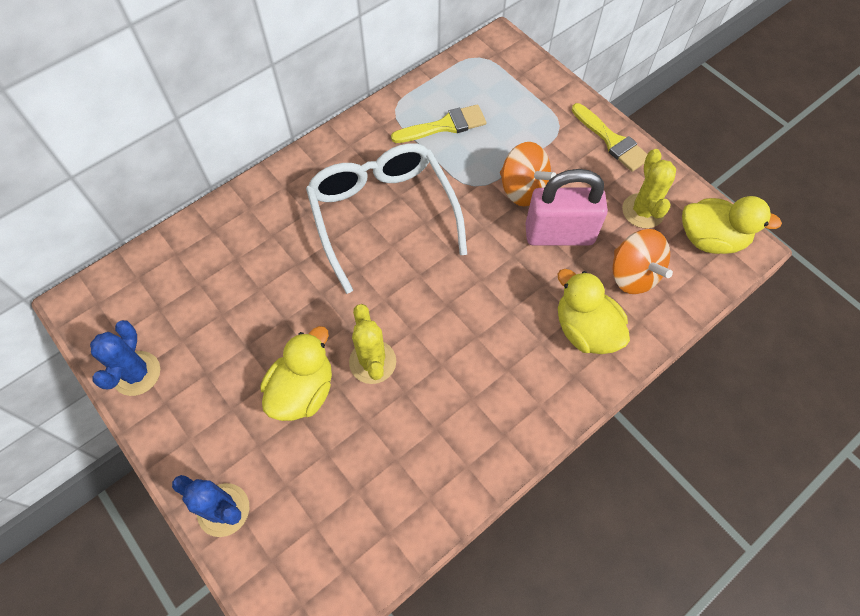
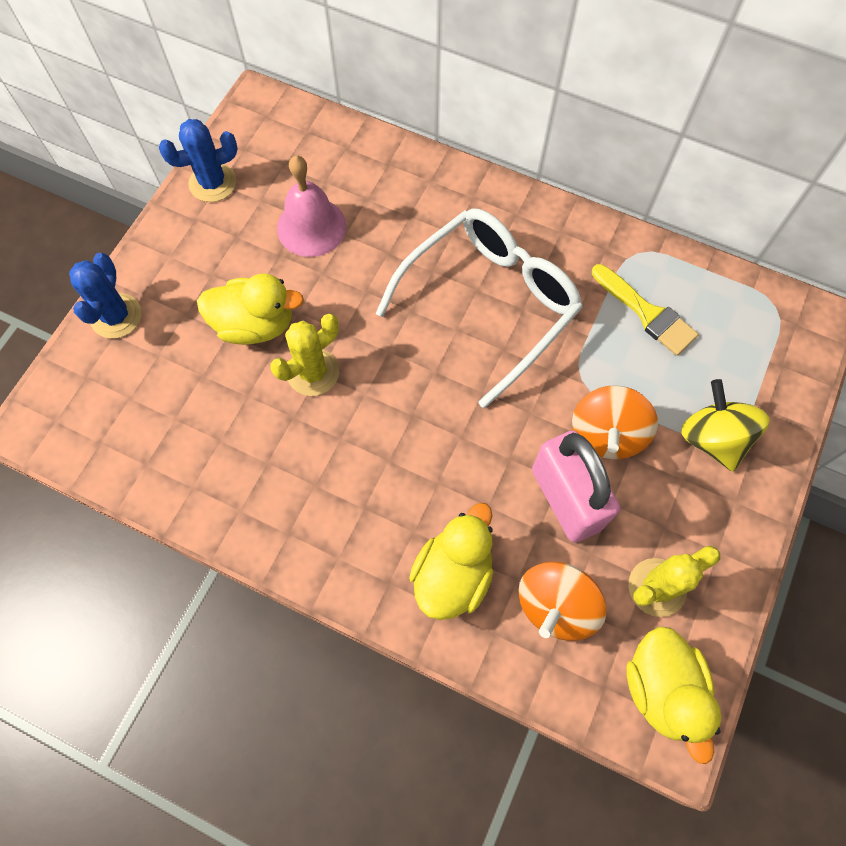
camera: 65 degrees right, 5 degrees up
(235, 310) = (311, 227): none -> pink bell
(554, 133) = (713, 438): none -> yellow spinning top
(612, 141) = (744, 512): yellow brush -> none

